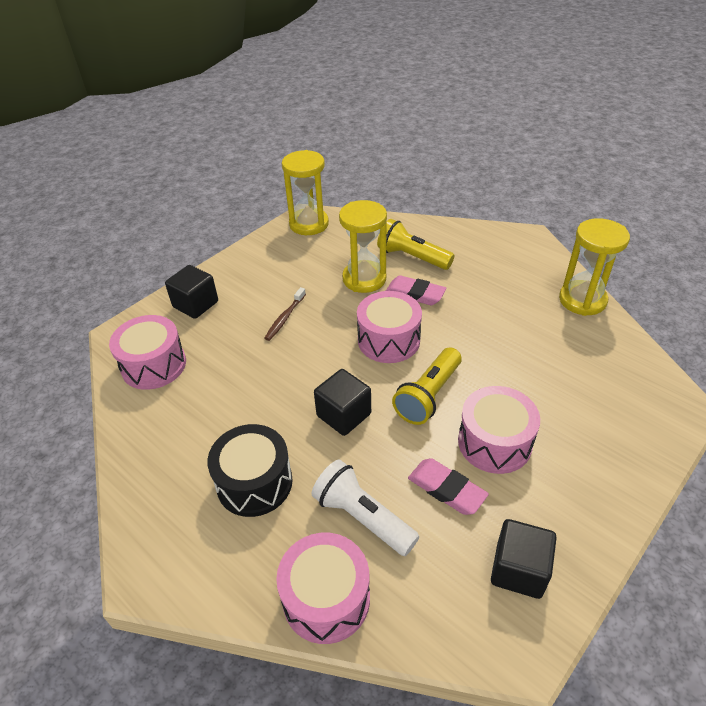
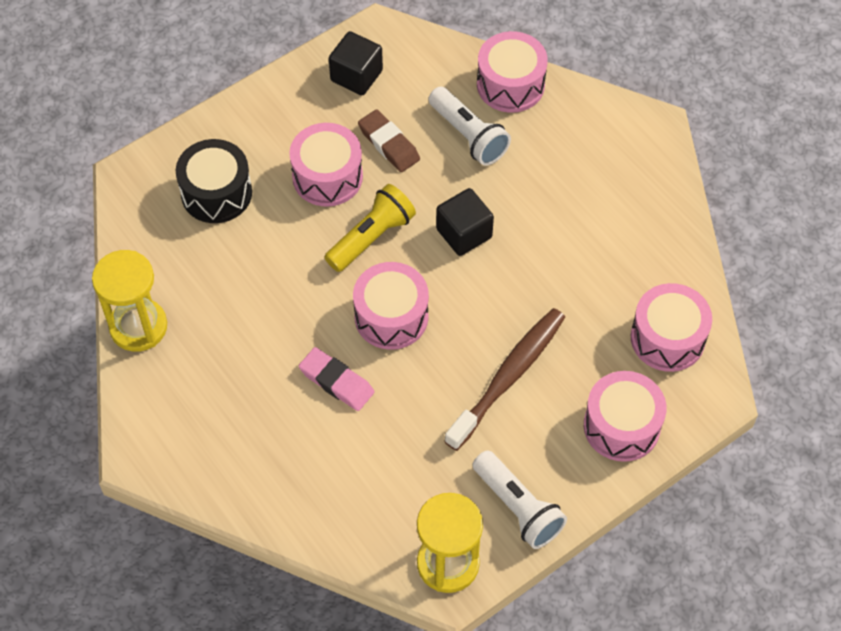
camera: 170 degrees left, 15 degrees up
(195, 304) = (621, 426): black cube -> pink drum
(254, 482) = (560, 183): black drum -> black drum (216, 193)
(268, 253) = (518, 507): none -> white flashlight
(285, 318) = (508, 377): brown toothbrush -> brown toothbrush, size x1.99
(364, 279) = (393, 424): yellow hourglass -> none
(412, 257) = (316, 451): yellow flashlight -> none
(446, 489) = (389, 144): pink eraser -> brown eraser

